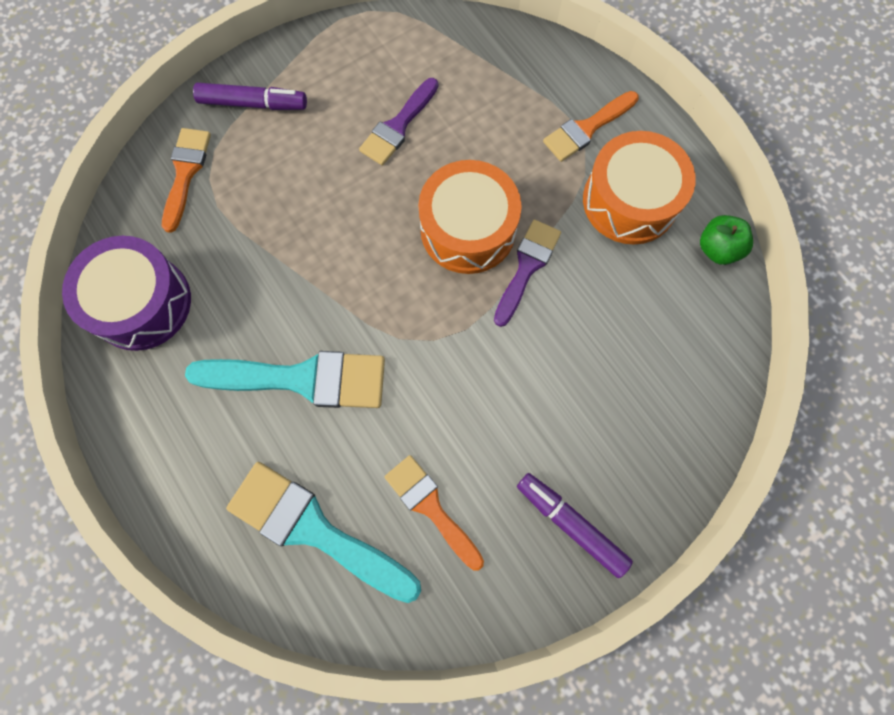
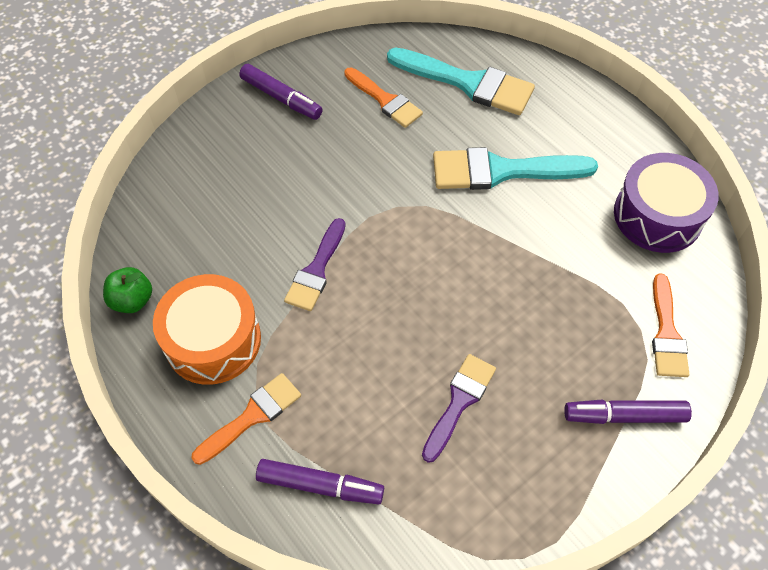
camera: 175 degrees right, 15 degrees down
(468, 229) = (374, 300): orange drum -> none
(526, 70) = (320, 485): none -> purple marker

